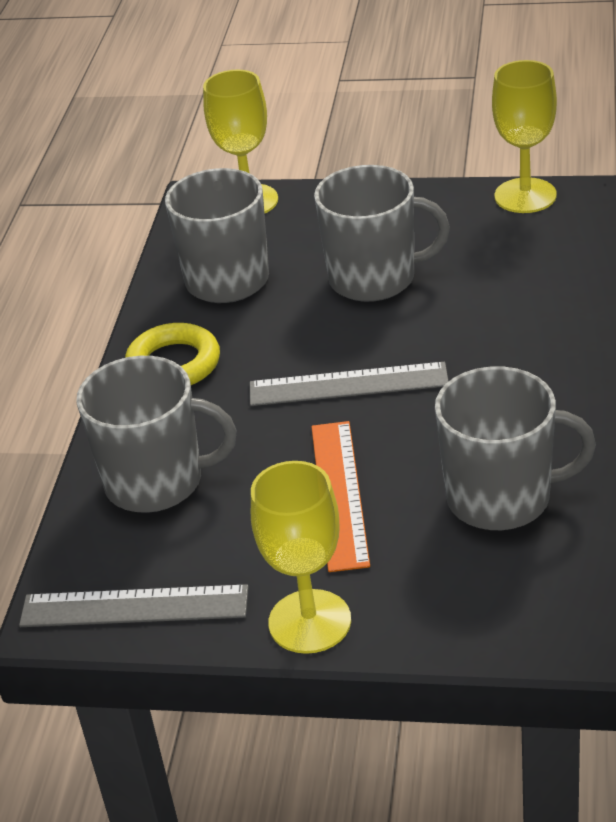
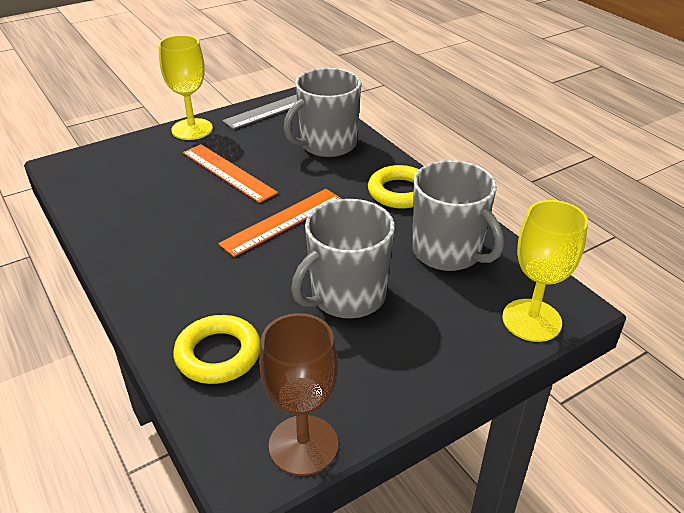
camera: 135 degrees right, 0 degrees up
(348, 384) = (282, 221): grey ruler -> orange ruler
(501, 498) = (137, 201): grey mug -> none
(525, 196) = (303, 445): yellow goblet -> brown goblet
(540, 277) = (218, 354): none -> yellow ring

